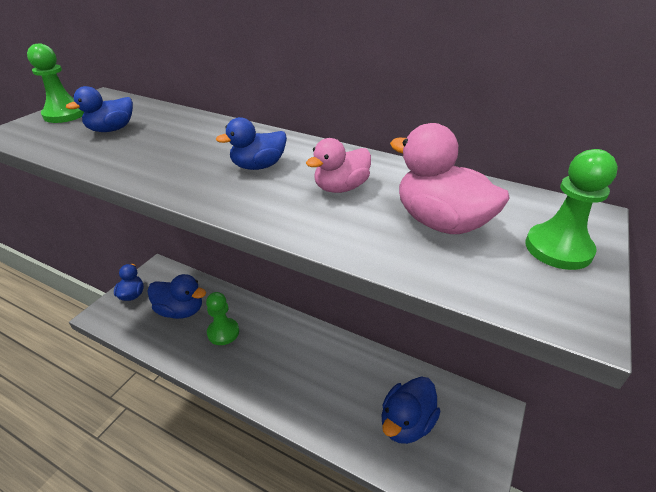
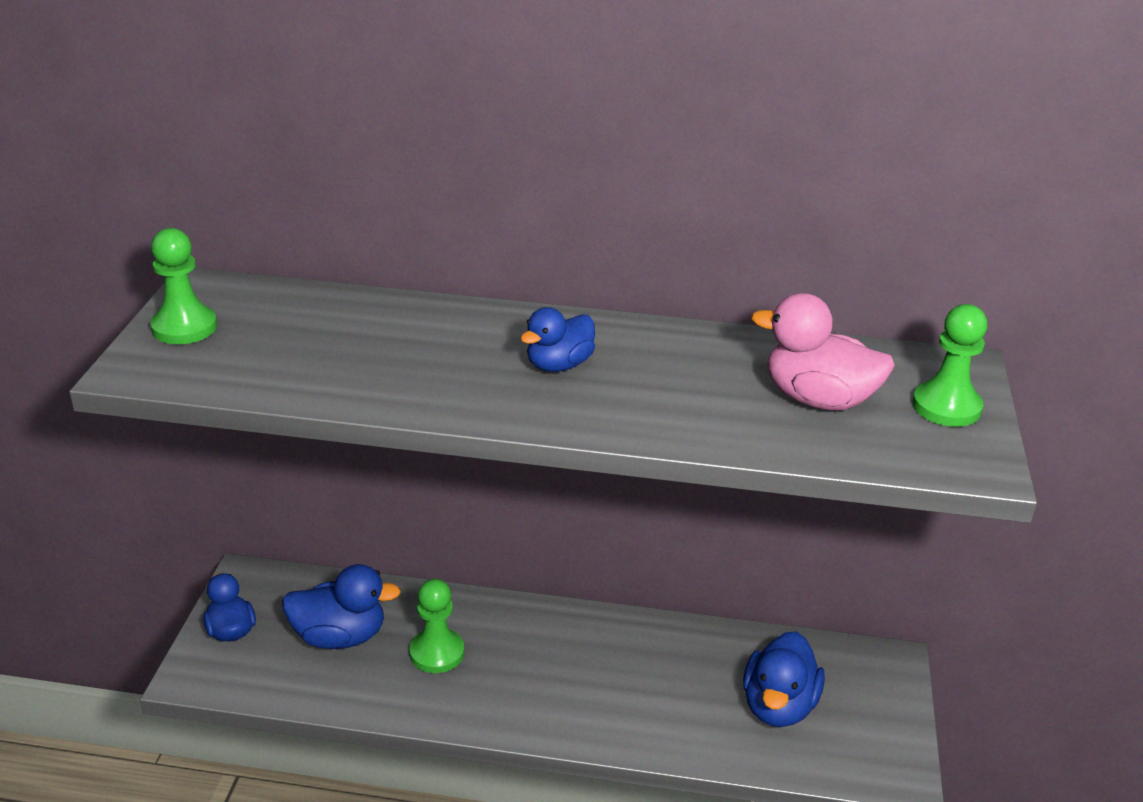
camera: 20 degrees left, 5 degrees down
(111, 129) = (293, 342): blue duck -> none
(341, 188) = (683, 377): pink duck -> none

